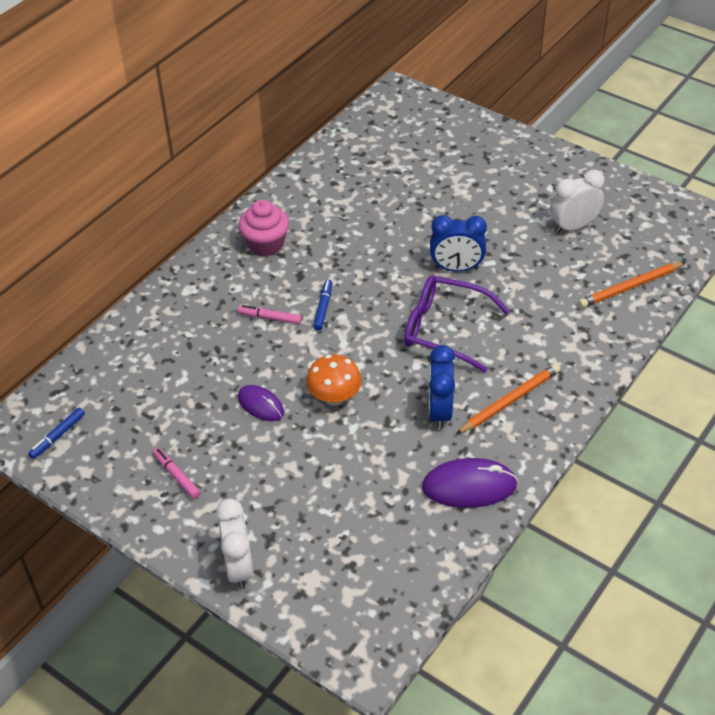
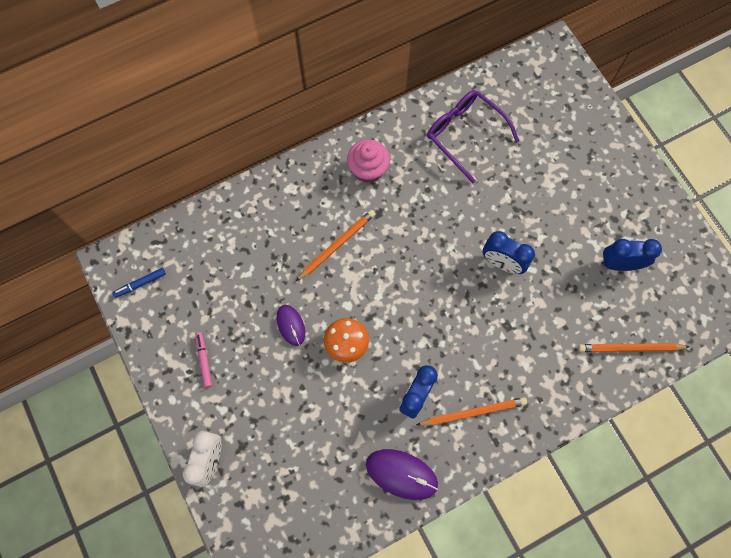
camera: 25 degrees right, 25 degrees up
(270, 318) = (336, 245): pink marker -> orange pencil
(323, 308) = (380, 254): blue marker -> none
(445, 329) = (461, 320): purple glasses -> purple glasses (465, 135)
(573, 226) = (619, 264): white clock -> blue clock

